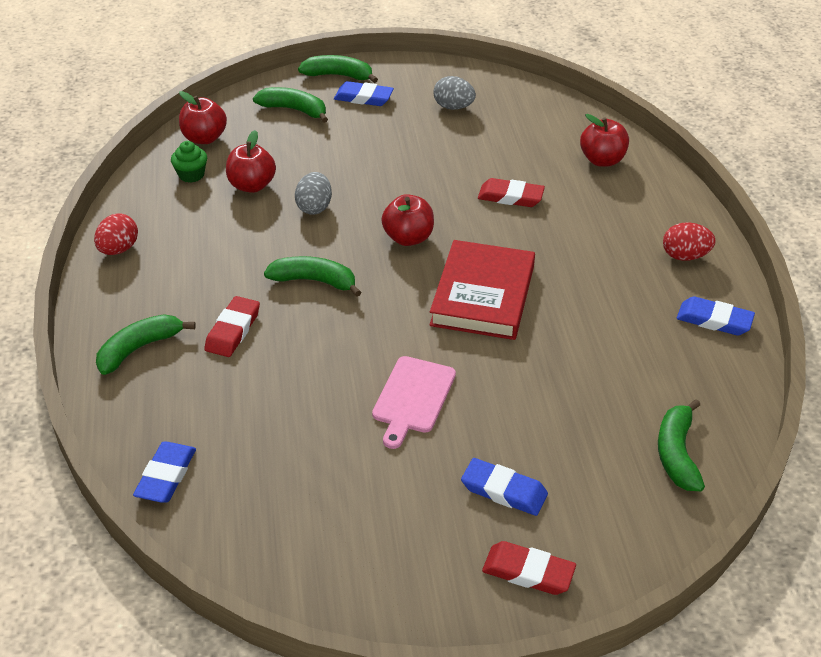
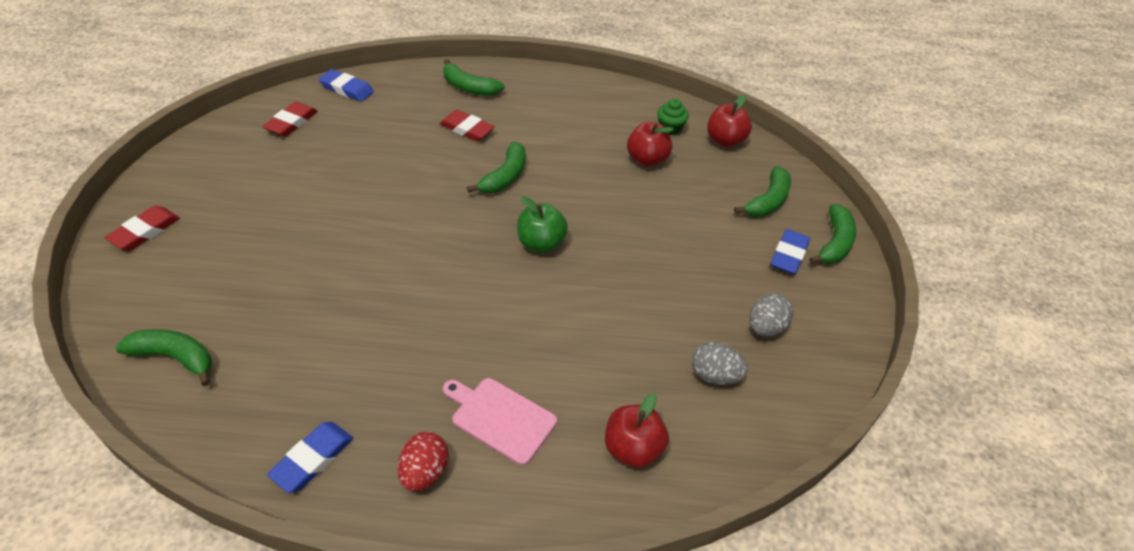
camera: 100 degrees right, 5 degrees up
(119, 249) = (582, 86): red egg -> none
(139, 348) = (469, 87): green banana -> green banana turned 150 degrees clockwise
(314, 207) = (605, 191): grey egg -> grey egg (714, 375)
(408, 238) = (541, 243): red apple -> green apple
(413, 398) = (344, 207): pink cutting board -> pink cutting board (500, 418)
(483, 295) = (440, 276): red book -> none
(504, 490) = (221, 236): blue eraser -> none
(510, 197) = (583, 336): red eraser -> red eraser (291, 122)

